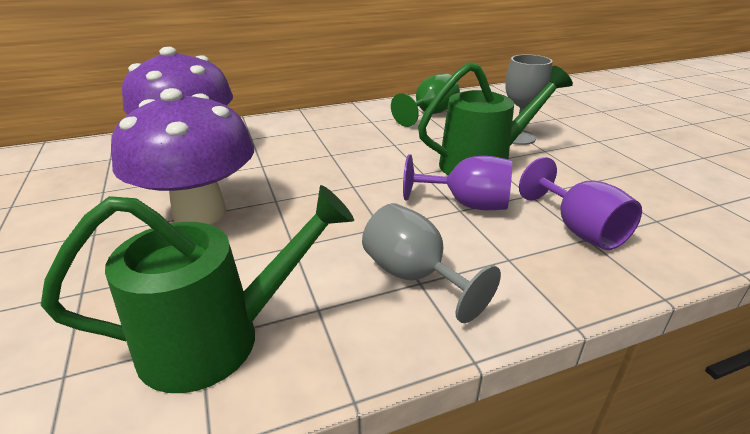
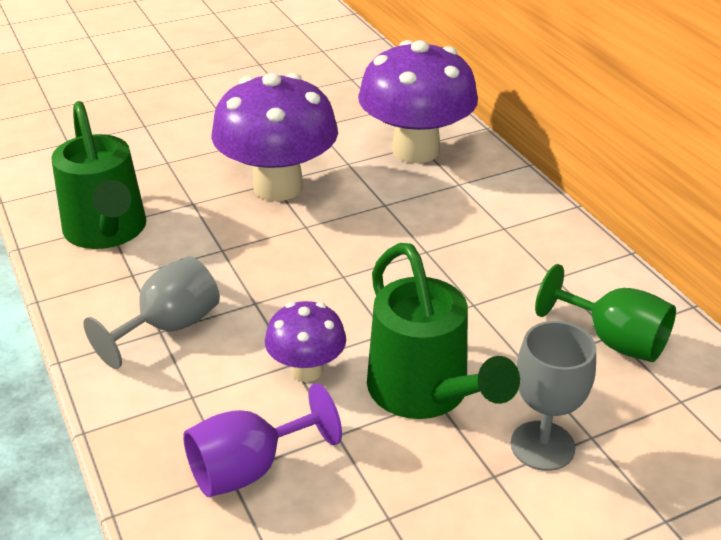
camera: 85 degrees right, 5 degrees up
(467, 204) = (306, 370): purple goblet -> purple mushroom

